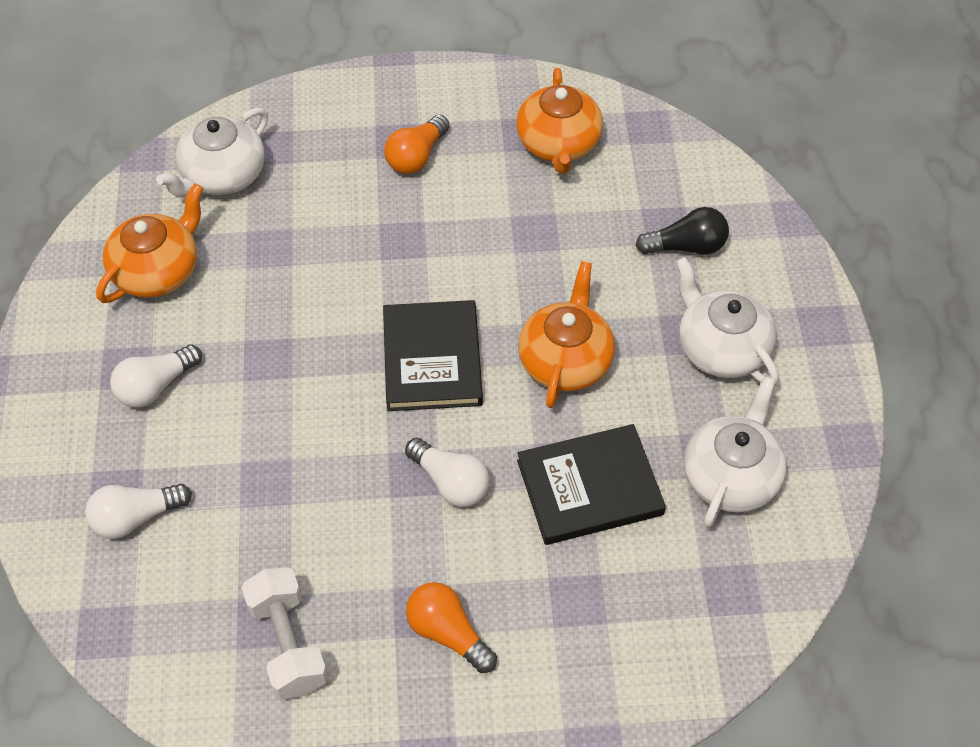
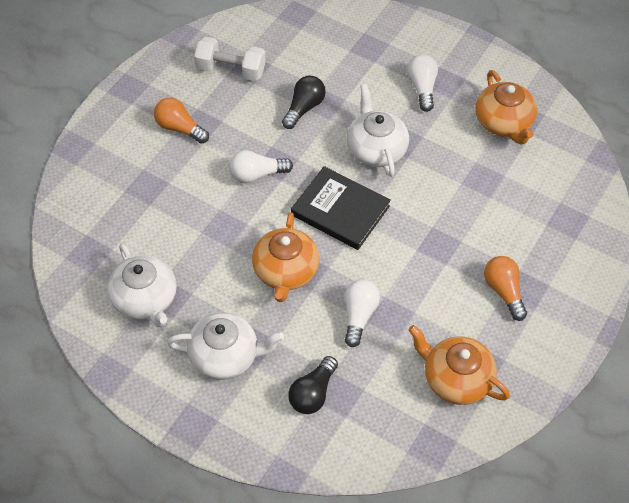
camera: 125 degrees right, 0 degrees up
(136, 517) = (348, 48): white light bulb -> white light bulb (359, 316)
(222, 175) = (559, 185): white teapot -> white teapot (376, 149)
(293, 501) = (304, 108): none -> black light bulb
(448, 633) = (179, 128): orange light bulb -> orange light bulb turned 135 degrees counterclockwise
(565, 360) = (285, 271): orange teapot -> orange teapot turned 45 degrees clockwise
(589, 488) = (199, 231): black book -> none

